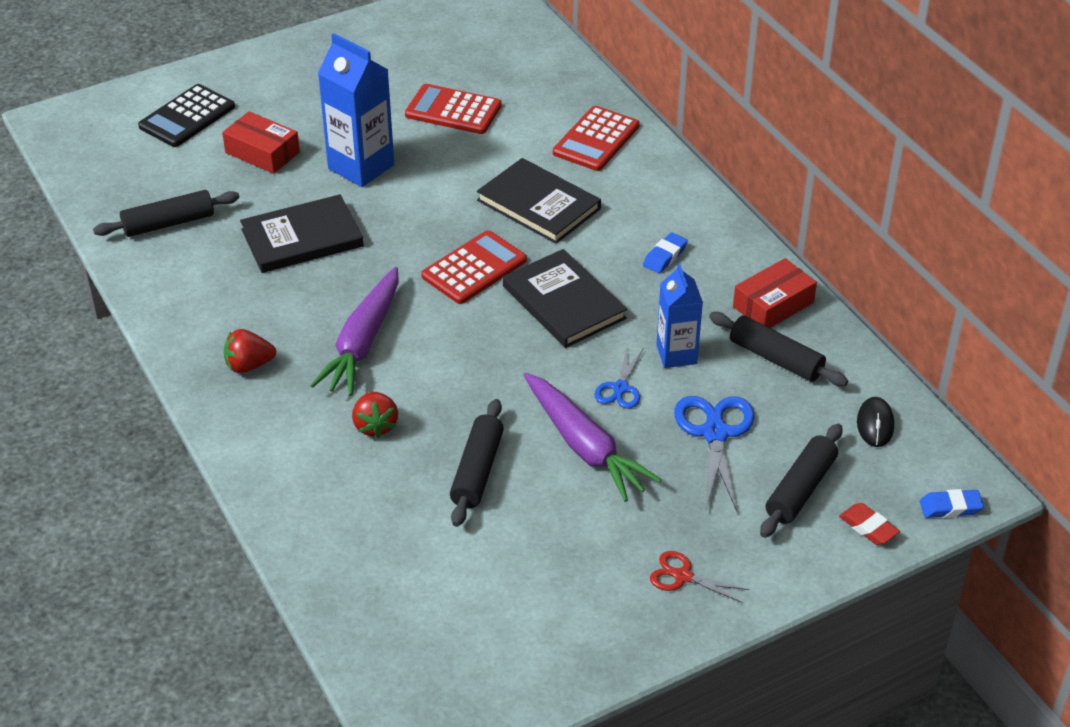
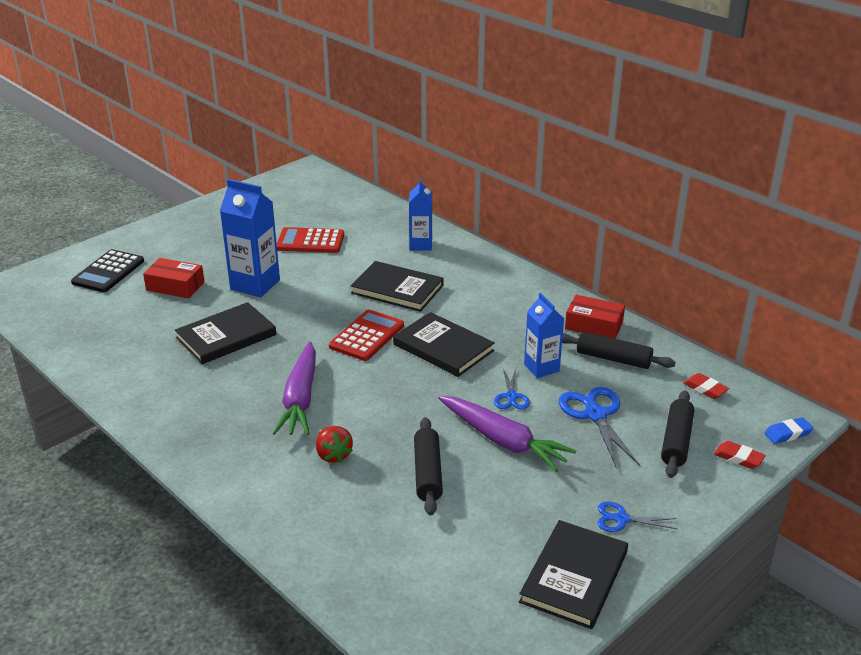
camera: 15 degrees left, 10 degrees down
(169, 223) = (115, 342): black rolling pin -> none
(249, 365) = (214, 430): red strawberry -> none
(594, 635) = (574, 577): none -> black book
(596, 139) = (420, 245): red calculator -> blue carton
(665, 256) = (503, 308): blue eraser -> none
(683, 576) = (622, 519): red scissors -> blue scissors
(773, 305) = (594, 325): red box -> red box turned 75 degrees clockwise
(875, 424) = (705, 389): black mouse -> red eraser

